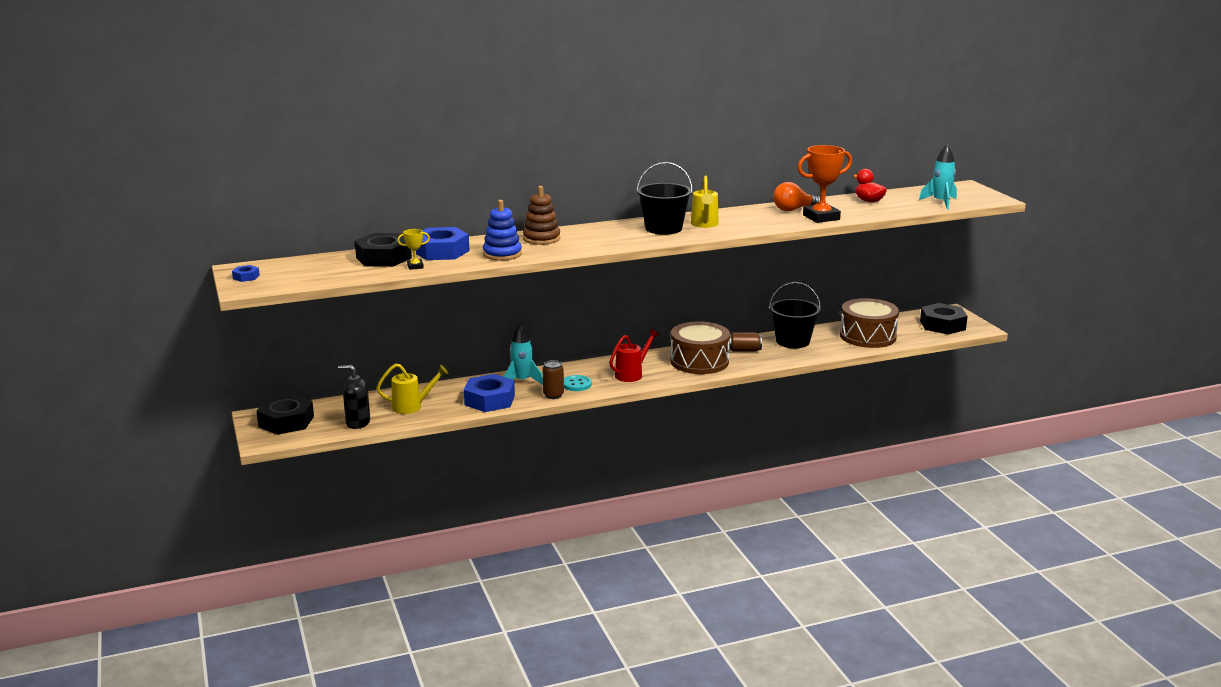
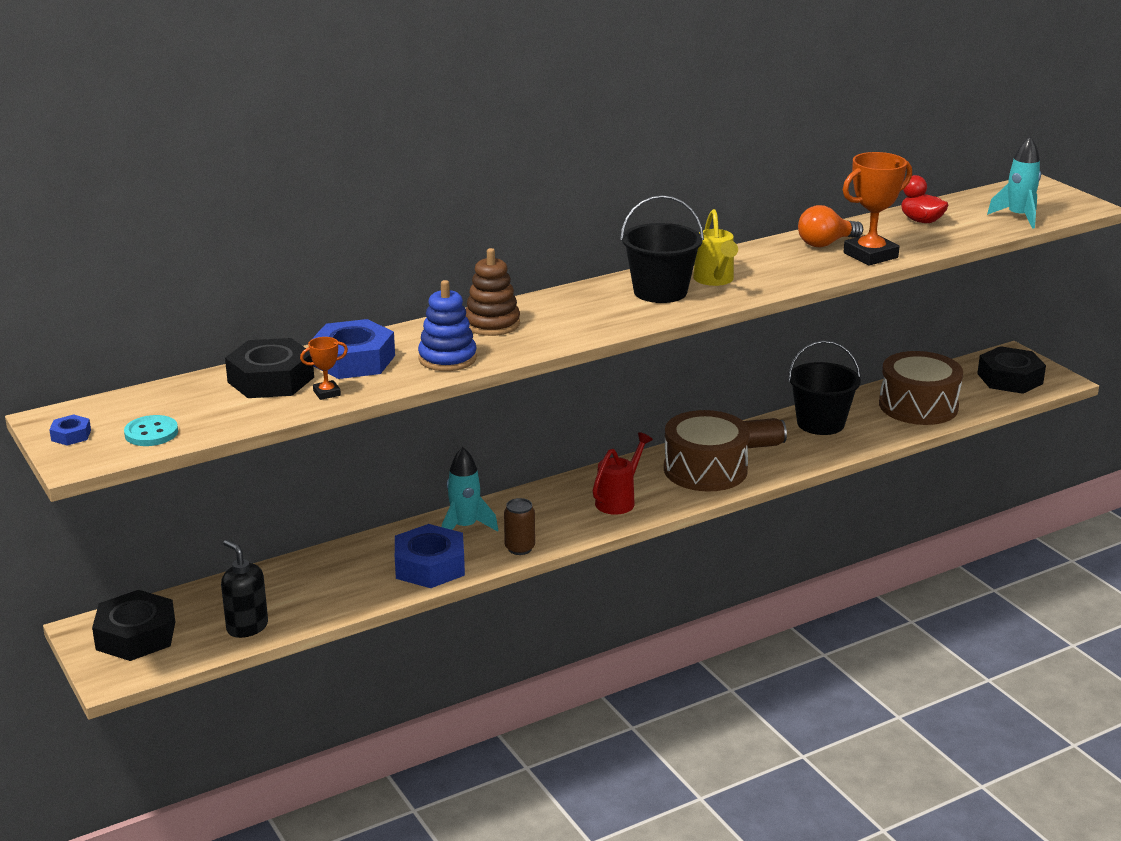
camera: 10 degrees left, 5 degrees up
(357, 423) = (247, 627): black soap dispenser -> black soap dispenser turned 45 degrees clockwise
(412, 407) = (319, 589): yellow watering can -> none
(415, 266) = (327, 393): yellow trophy -> orange trophy
(576, 384) = (546, 526): turquoise button -> turquoise button (151, 433)

